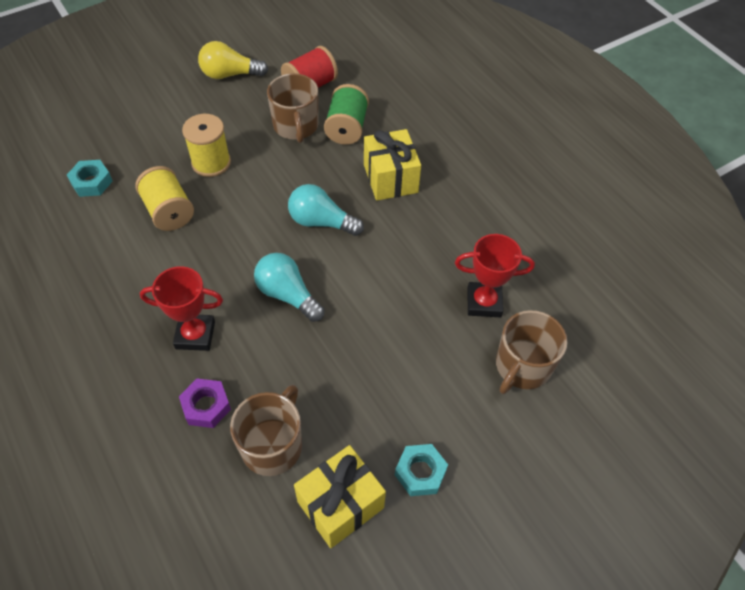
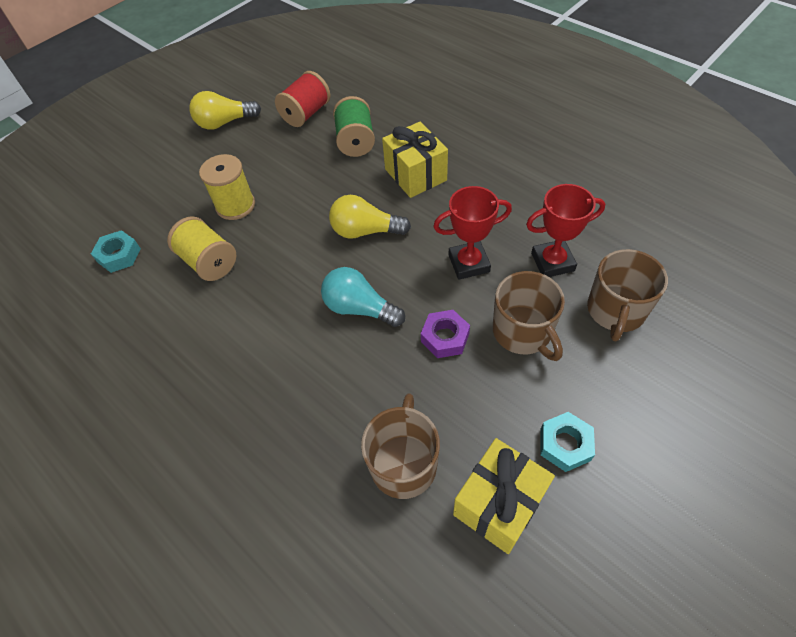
camera: 10 degrees left, 0 degrees up
(195, 335) = (280, 374): red trophy -> red trophy (469, 263)
(206, 406) = (318, 444): purple nut -> purple nut (445, 337)
(296, 126) = (306, 152): brown mug -> brown mug (523, 332)
(321, 222) = (365, 231): turquoise light bulb -> yellow light bulb

